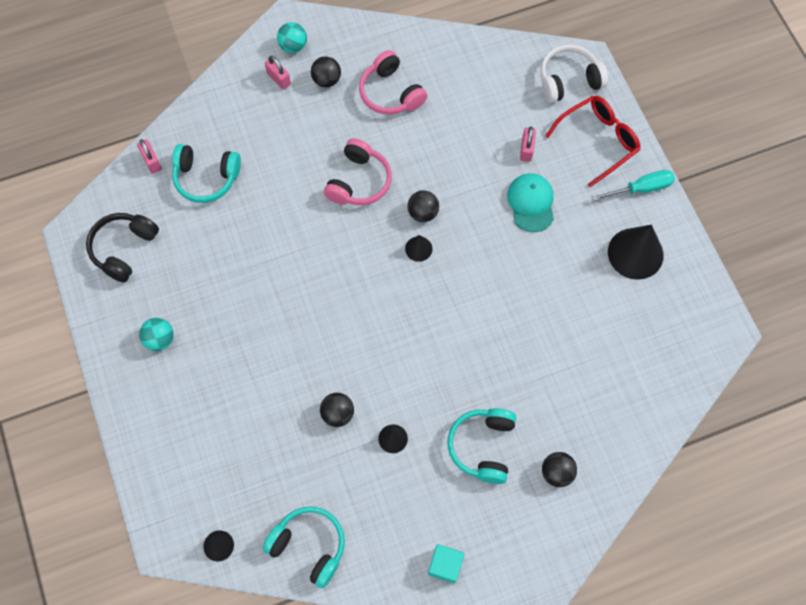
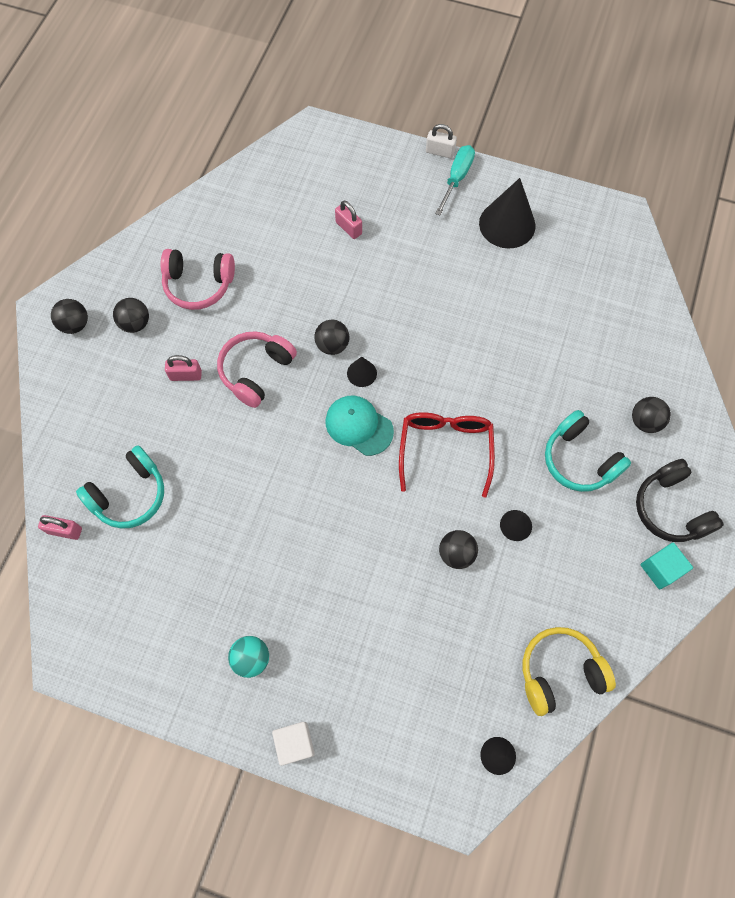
camera: 50 degrees left, 0 degrees up
(124, 249) = (129, 623): black headphones -> black headphones (670, 508)
(127, 409) = (295, 743): none -> white cube
(278, 79) = (94, 360): pink padlock -> pink padlock (186, 375)
(293, 46) = (75, 324): turquoise ball -> black ball
(309, 546) = (559, 672): turquoise headphones -> yellow headphones
(359, 181) = (256, 371): pink headphones -> pink headphones turned 120 degrees counterclockwise
(531, 203) = (398, 261): turquoise cap -> turquoise cap (359, 426)
(568, 80) = (317, 153): white headphones -> none
(598, 141) = (389, 174): red glasses -> red glasses (445, 449)
(653, 159) = (440, 152): none -> white padlock

